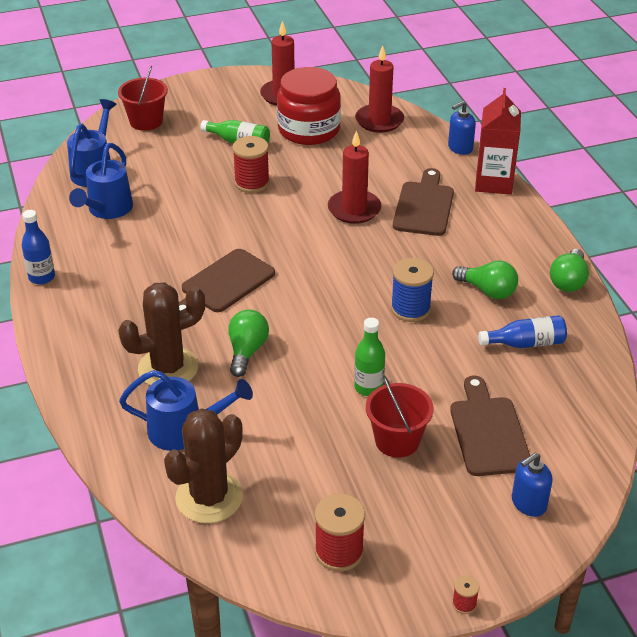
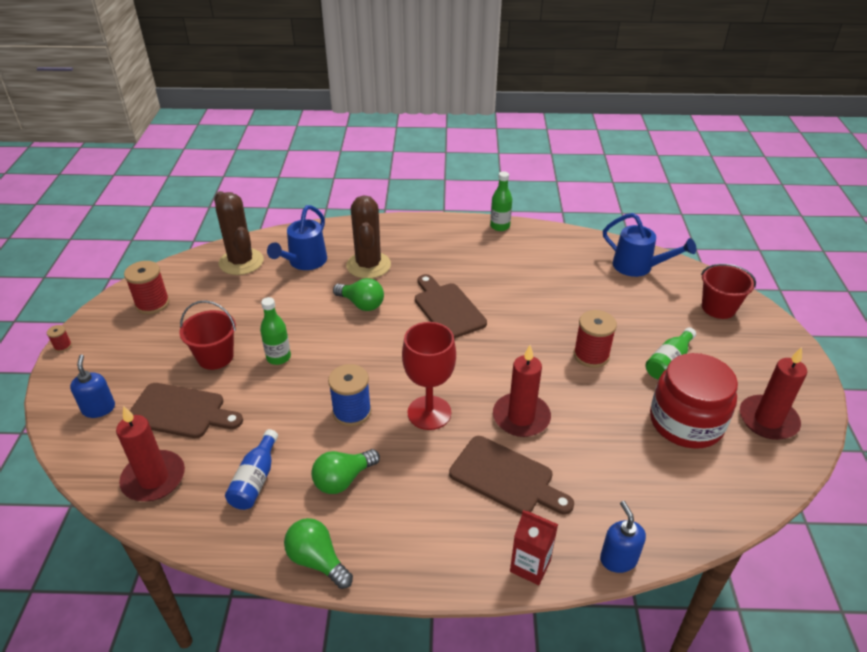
camera: 110 degrees right, 0 degrees up
(42, 277) = (500, 226): blue bottle -> green bottle
(107, 210) = (575, 265): blue watering can -> none
(379, 121) = (698, 494): red candle -> red candle (154, 478)
(381, 261) = (429, 413): none -> red goblet
(494, 182) = (530, 566): red carton -> red carton, size x0.65

